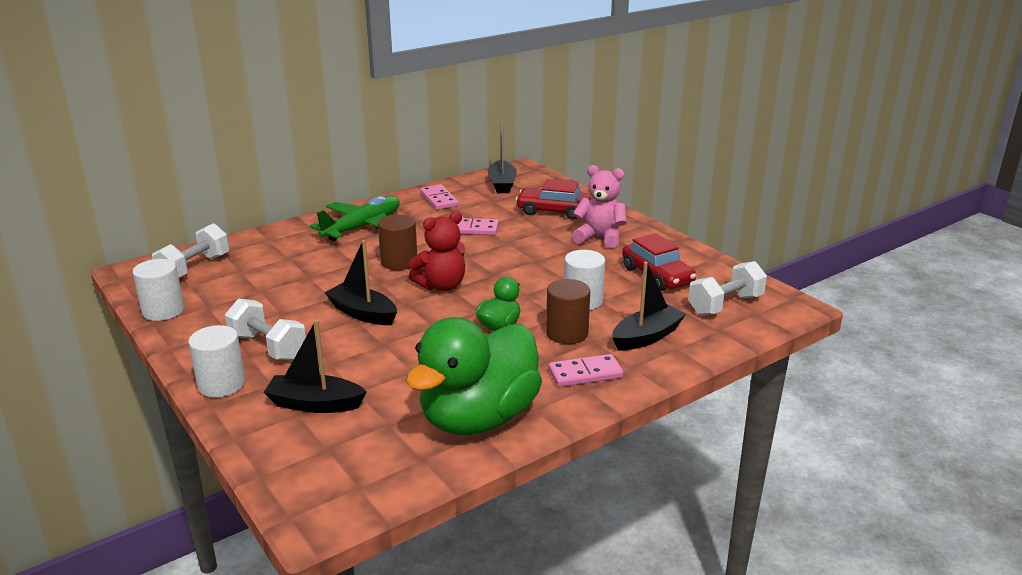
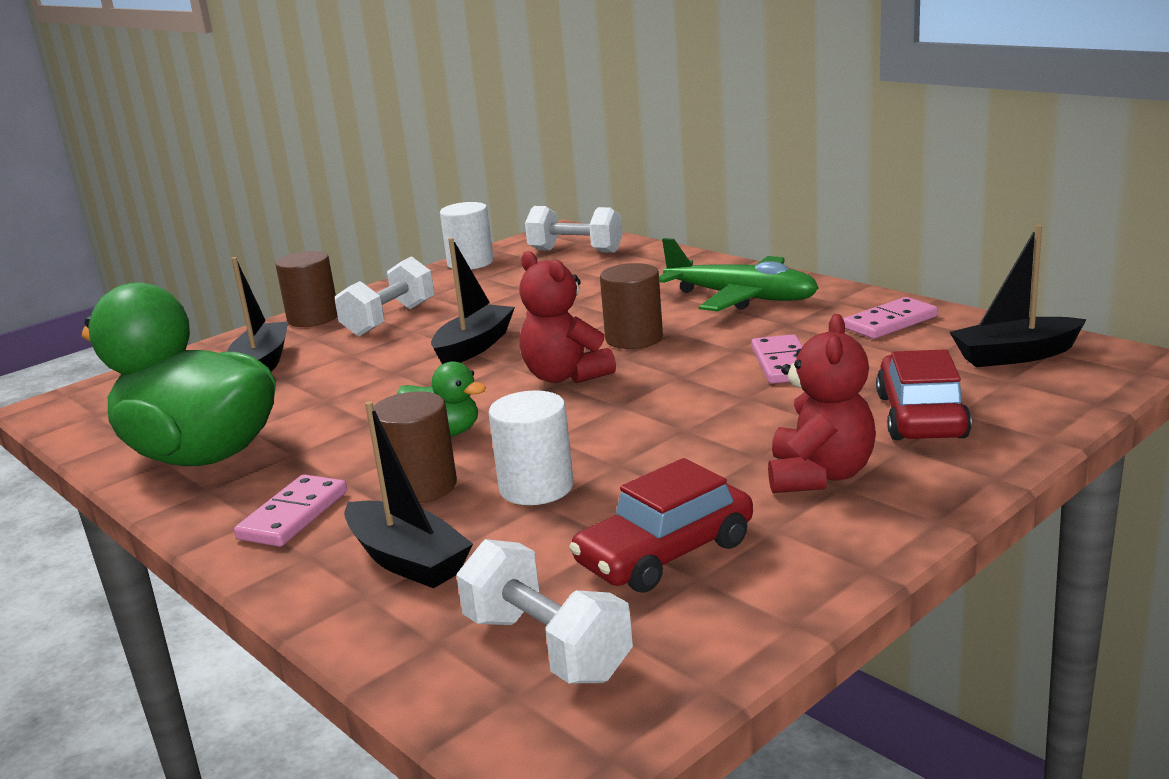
camera: 85 degrees right, 5 degrees down
(221, 384) = (313, 318): white cylinder -> brown cylinder
(585, 374) = (293, 515): pink domino -> pink domino turned 45 degrees clockwise
(600, 238) = (820, 475): pink teddy bear -> red teddy bear

